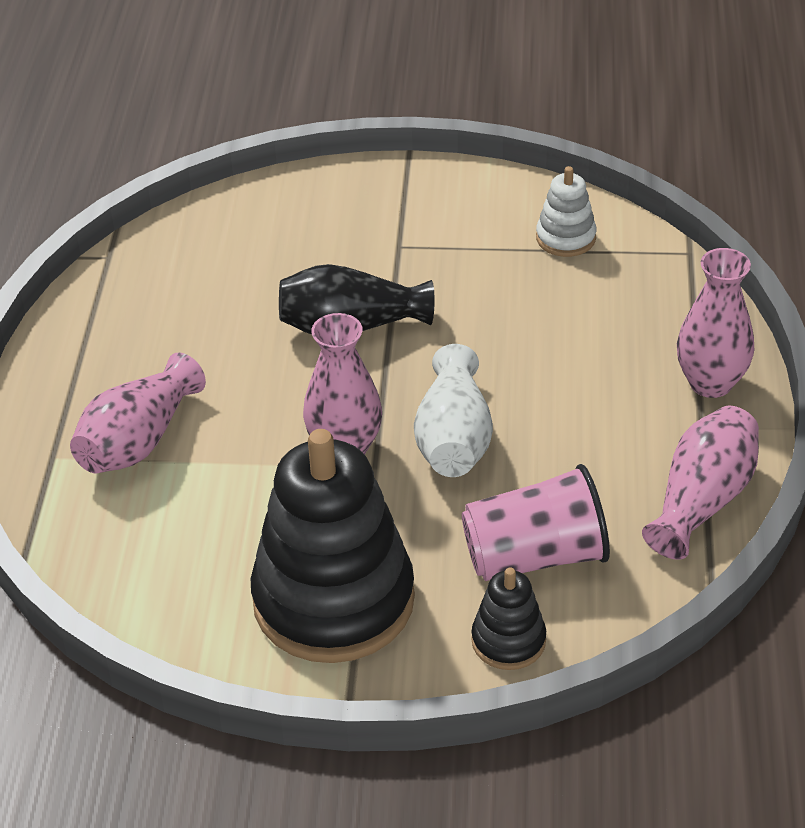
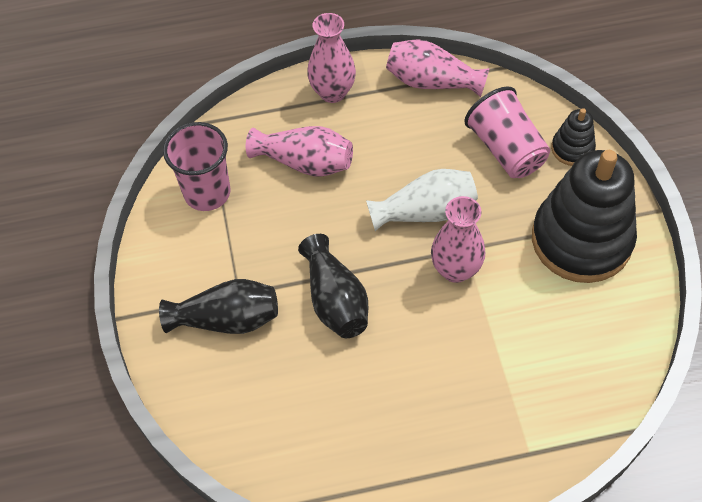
camera: 105 degrees left, 15 degrees up
(138, 441) = (493, 400): pink vase -> pink vase (305, 162)
(367, 232) = (227, 319): none -> black vase
(565, 238) = (207, 193): white stacking toy -> pink cup

